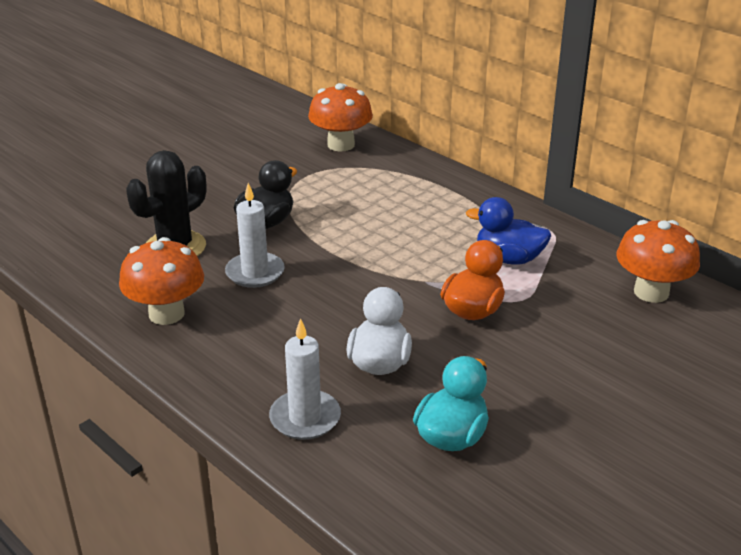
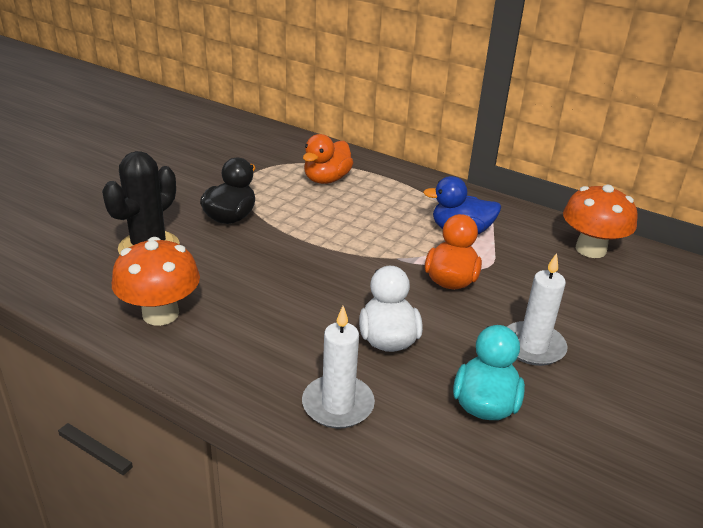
camera: 15 degrees left, 0 degrees up
(255, 273) = (236, 265): white candle -> white candle (533, 346)
(341, 145) = (274, 145): orange mushroom -> none
(383, 189) = (326, 179): none -> orange duck

